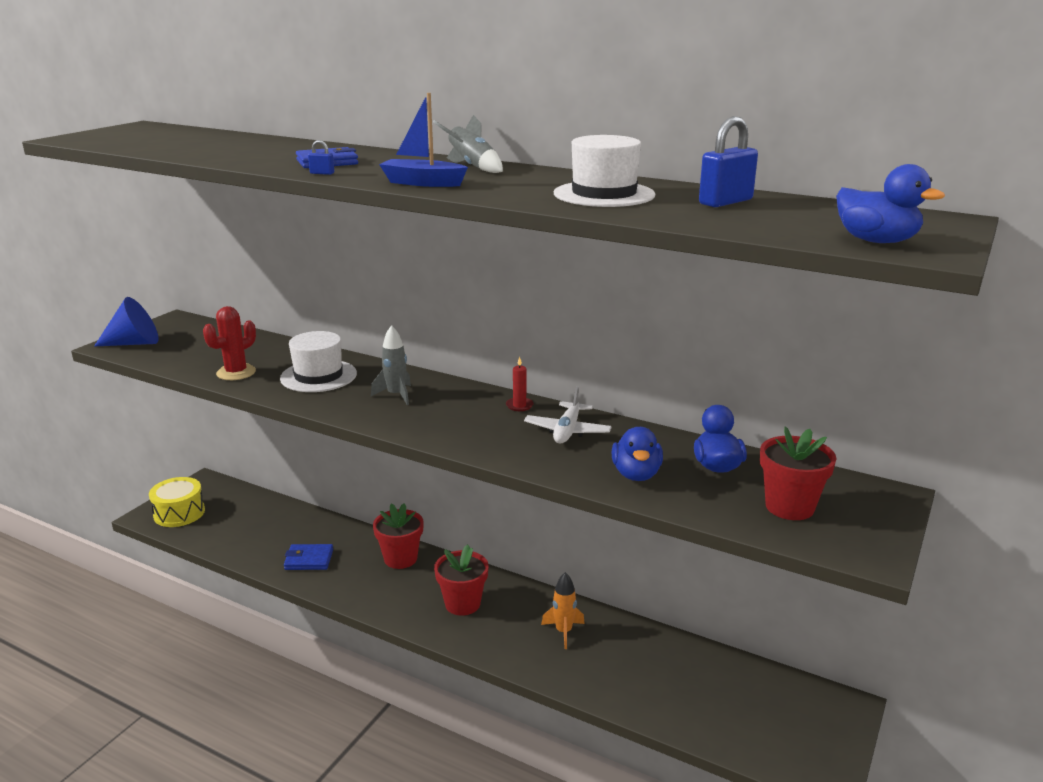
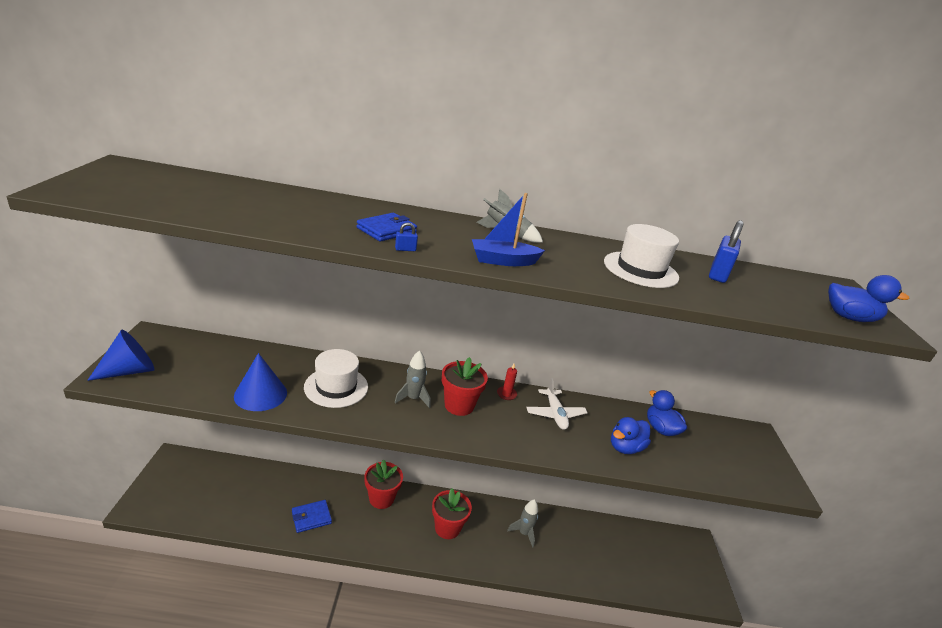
camera: 30 degrees left, 5 degrees up
(179, 513) = (167, 497): yellow drum -> none
(236, 372) = (260, 394): red cactus -> blue cone
(563, 632) = (524, 533): orange rocket -> grey rocket
(636, 474) = (625, 447): blue duck -> blue duck turned 75 degrees clockwise
(789, 507) = (722, 456): red flower pot -> red flower pot (459, 405)

